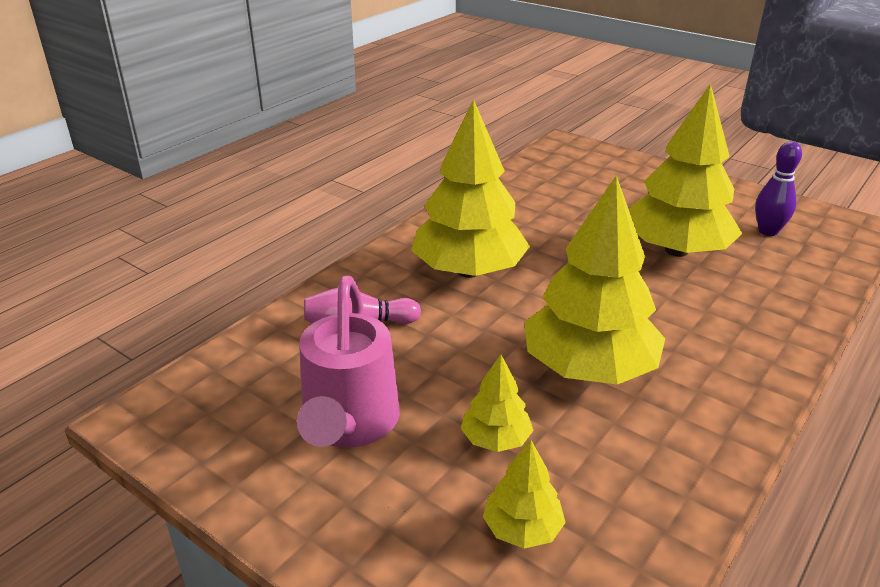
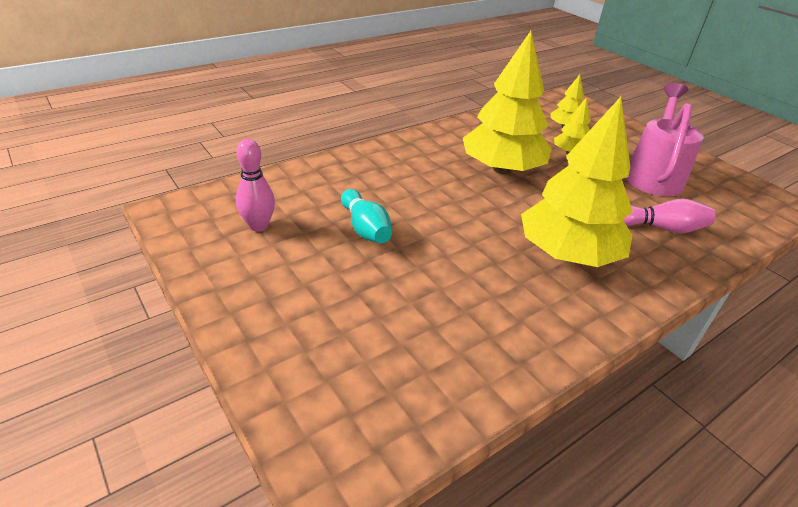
camera: 165 degrees left, 5 degrees up
(676, 250) = (365, 228): yellow tree -> turquoise bowling pin
(768, 231) = (258, 226): purple bowling pin -> pink bowling pin

